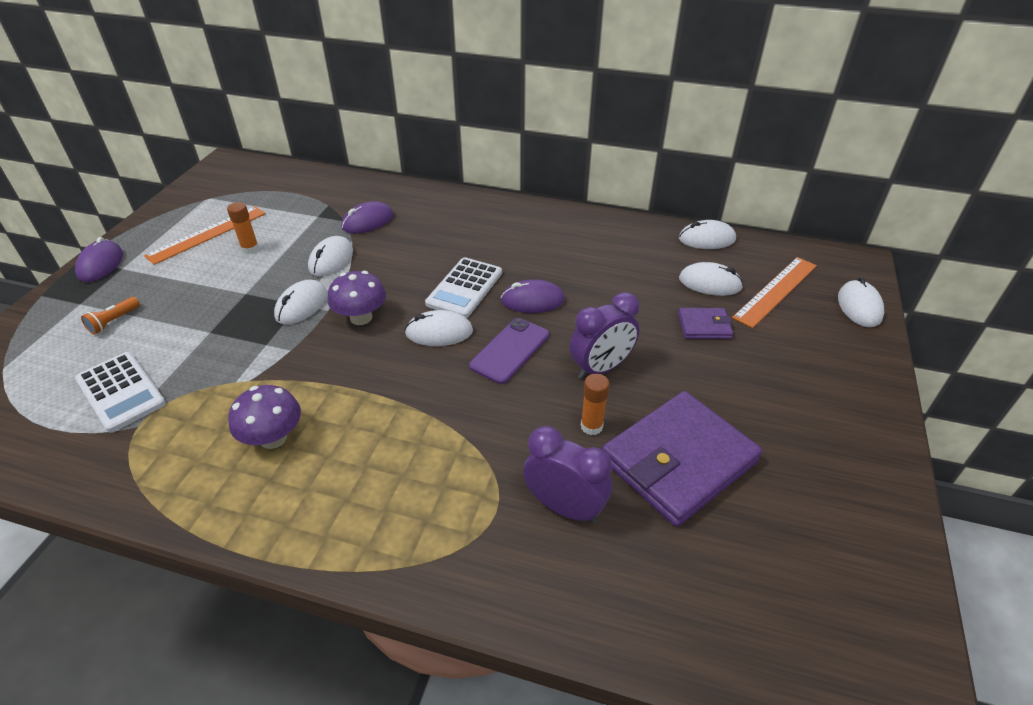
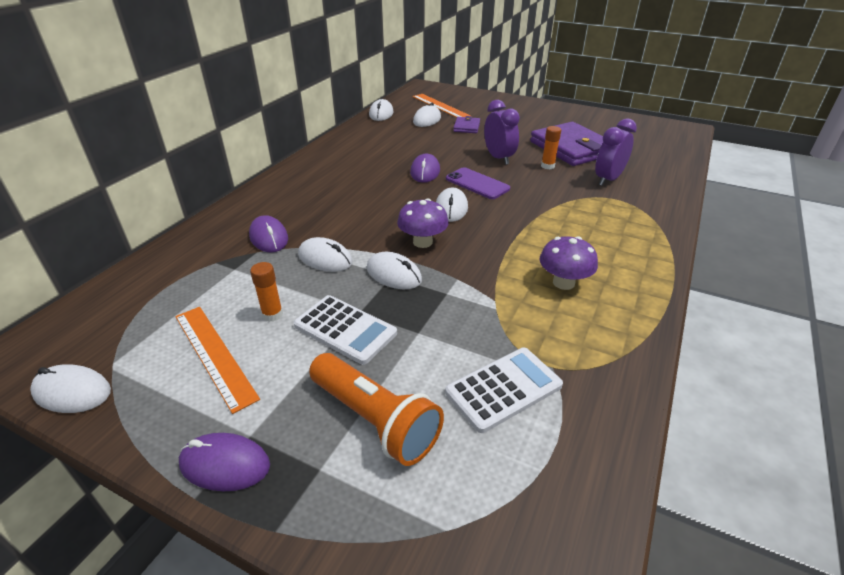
camera: 80 degrees left, 5 degrees down
(114, 321) = (375, 420): orange flashlight -> orange flashlight, size x2.20
(464, 288) = (400, 195): white calculator -> white calculator (345, 329)
(859, 306) = (460, 92): white mouse -> white mouse (72, 392)

